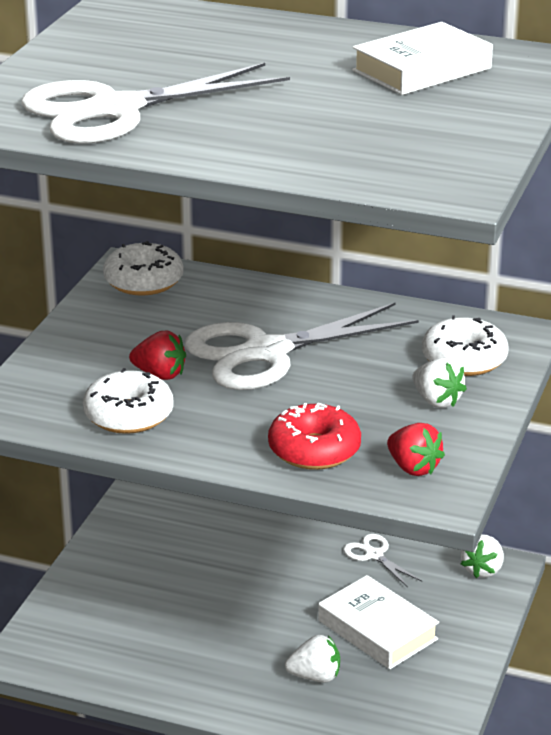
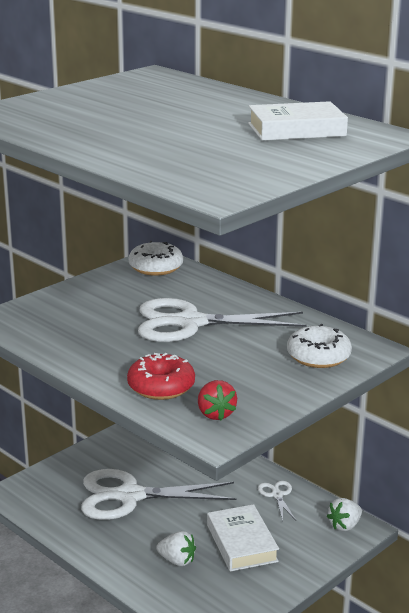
camera: 25 degrees right, 5 degrees down
(114, 110) = (66, 121): white scissors -> white scissors (129, 496)
(128, 415) = (67, 339): white donut -> none
(160, 374) = (110, 320): red strawberry -> none
(436, 401) = (273, 377): white strawberry -> none

